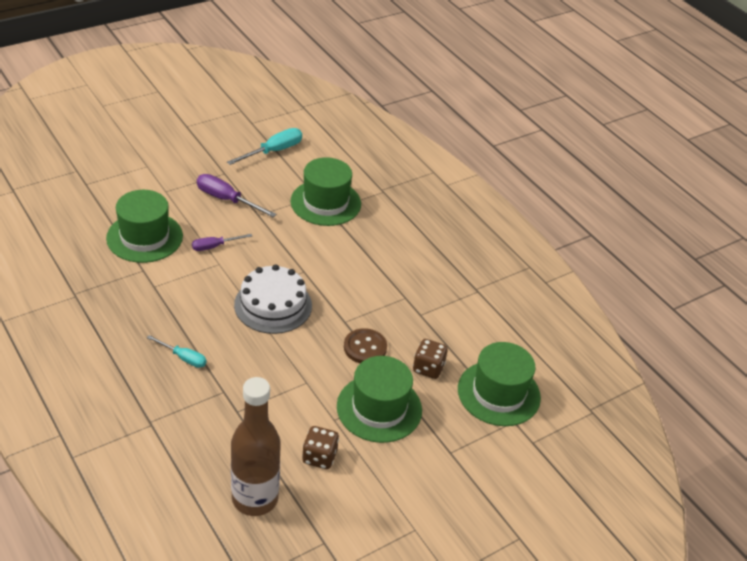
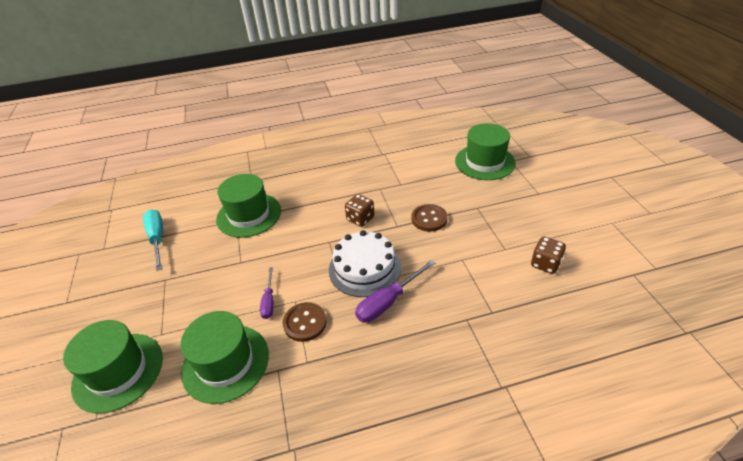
camera: 65 degrees left, 0 degrees up
(183, 358) = (418, 347): turquoise screwdriver -> none
(195, 276) = (305, 323): none -> brown button
(226, 200) = (205, 283): purple screwdriver -> purple screwdriver (388, 302)
(255, 498) = (594, 313): brown bottle -> none
(379, 408) = (494, 221): green hat -> green hat (118, 371)
(428, 368) = (456, 190): brown dice -> brown dice (360, 219)

